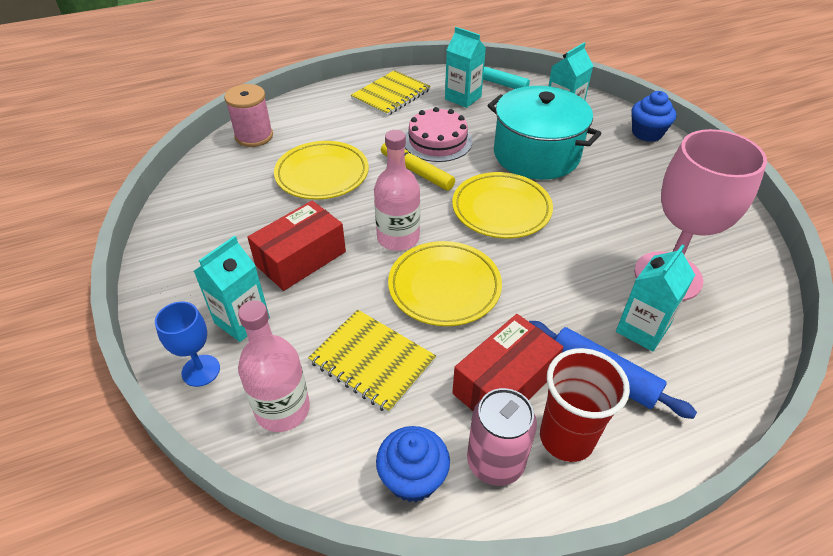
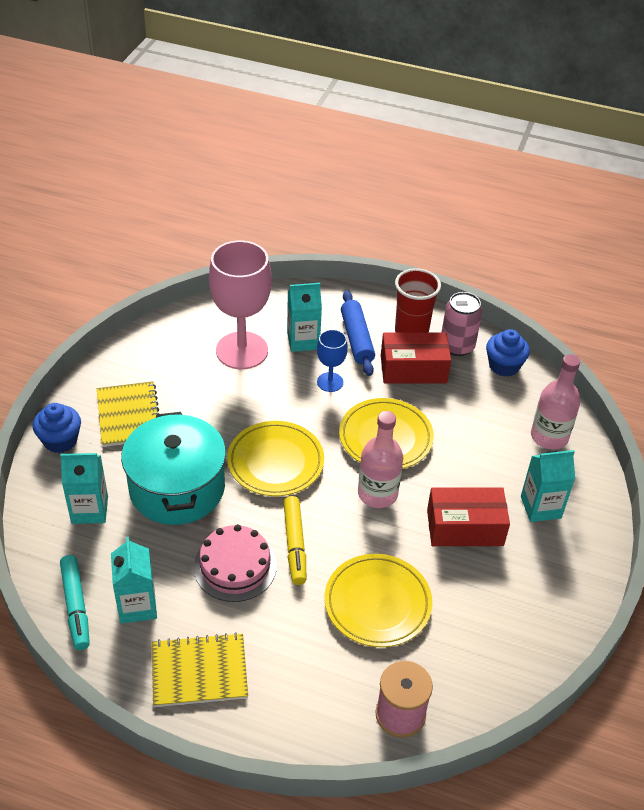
camera: 140 degrees left, 0 degrees up
(201, 370) = (587, 491): blue goblet -> blue goblet (330, 382)
(372, 361) = (476, 427): yellow notebook -> yellow notebook (129, 415)

